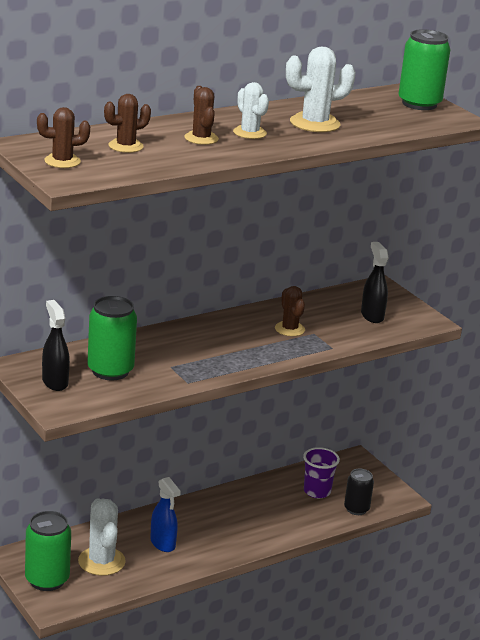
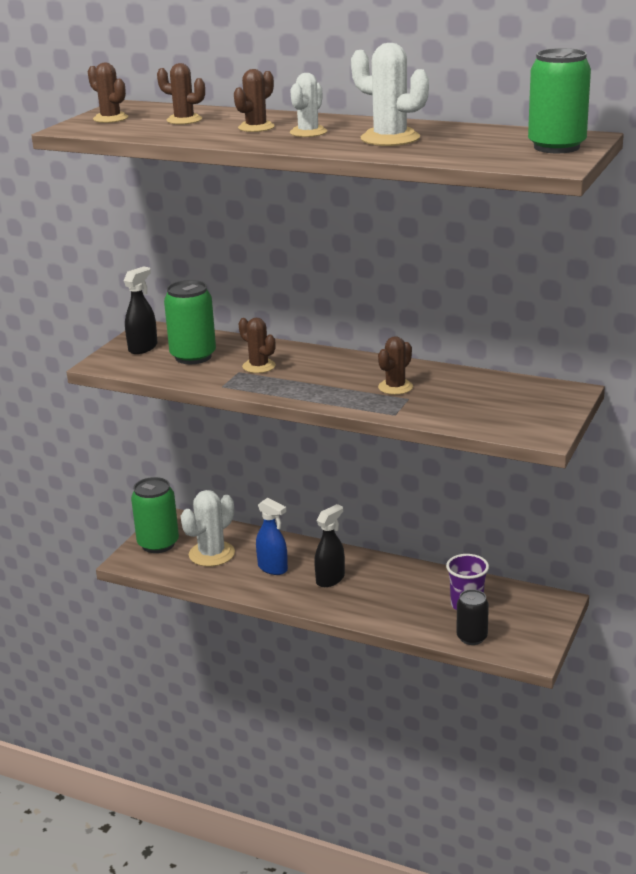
camera: 60 degrees right, 0 degrees up
(163, 543) = (273, 568): blue spray bottle -> blue spray bottle turned 75 degrees counterclockwise
(174, 356) = (259, 366): none -> brown cactus
(372, 316) = (497, 408): black spray bottle -> black spray bottle (330, 579)

